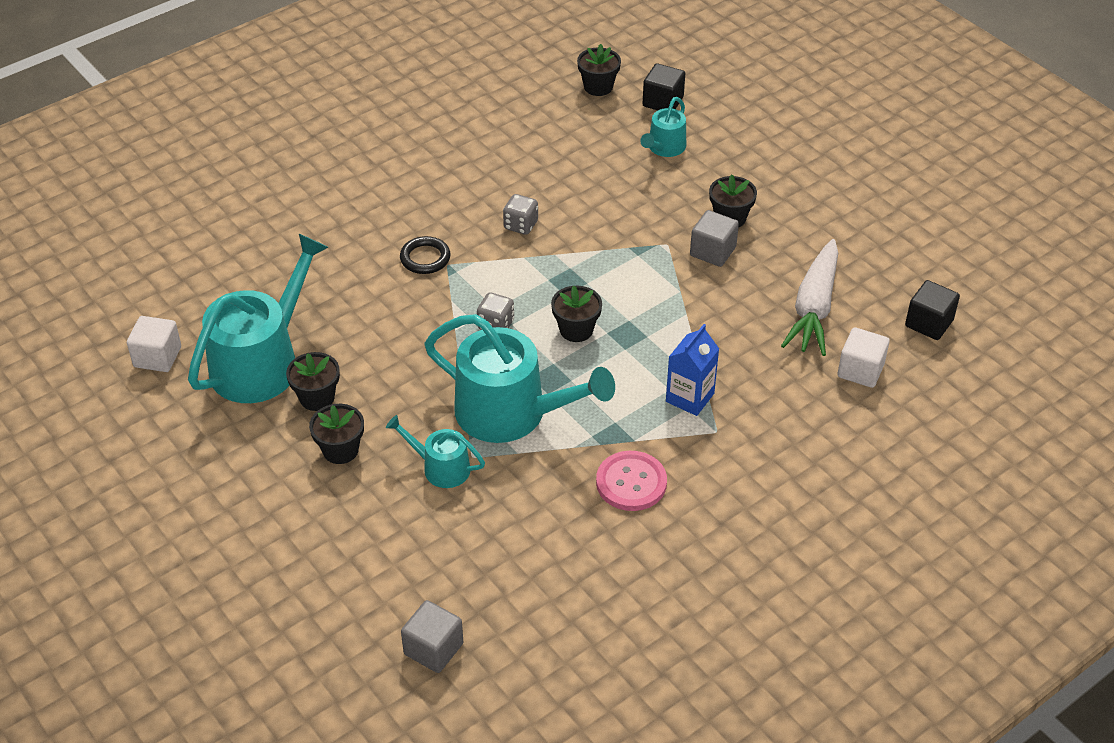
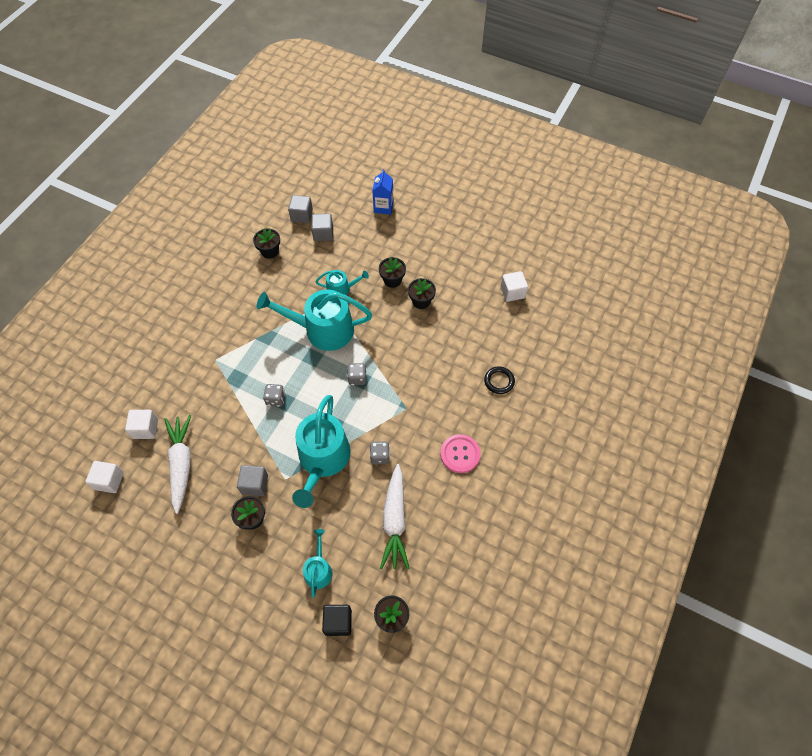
camera: 155 degrees right, 15 degrees up
(261, 362) = (461, 309): turquoise watering can -> turquoise watering can (323, 459)
(412, 590) = (323, 233): none -> grey cube
(425, 258) = (421, 407): black ring -> black ring (499, 381)
(542, 159) = (395, 521): none -> white carrot
(576, 330) = (312, 392): black flower pot -> black flower pot (270, 251)
(631, 482) = (248, 316): pink button -> pink button (460, 454)
(638, 341) = (275, 399): none -> grey dice
(690, 397) = (235, 374): blue carton -> blue carton (383, 207)
(929, 323) = (109, 481): black cube -> white cube

